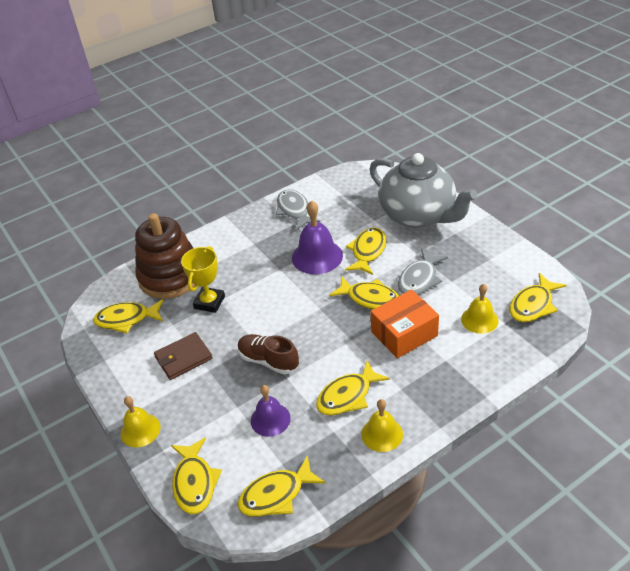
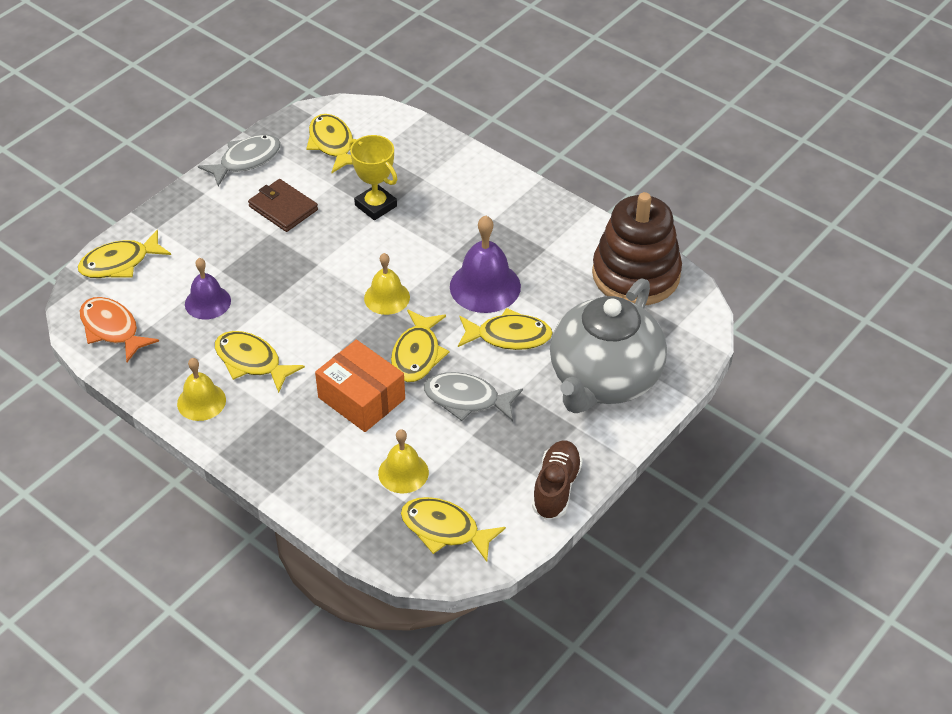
camera: 70 degrees right, 5 degrees up
(140, 430) = (178, 203): yellow bell -> yellow bell (387, 297)
(170, 276) = (412, 159): brown stacking toy -> brown stacking toy (636, 274)
(209, 302) = (375, 206): yellow trophy -> yellow trophy turned 45 degrees clockwise
(268, 361) = (292, 281): brown shoe -> brown shoe (556, 488)
(276, 494) = (112, 329): yellow fish -> orange fish
(294, 210) = (574, 243): grey fish -> grey fish (246, 160)

